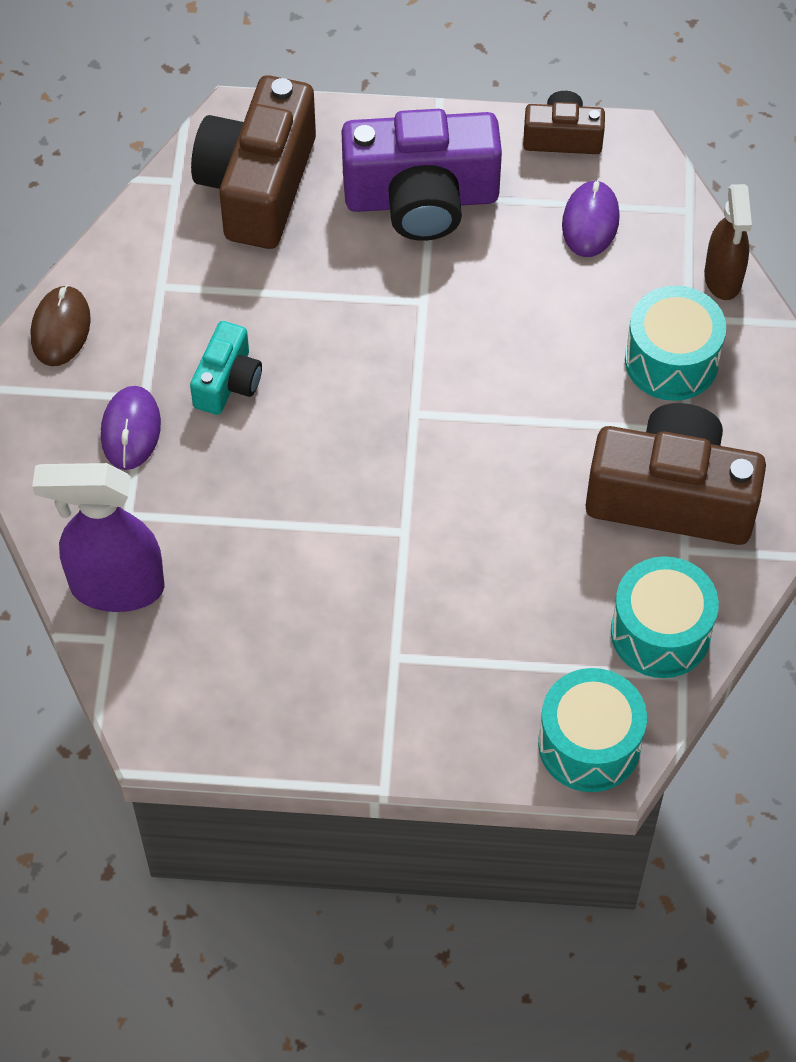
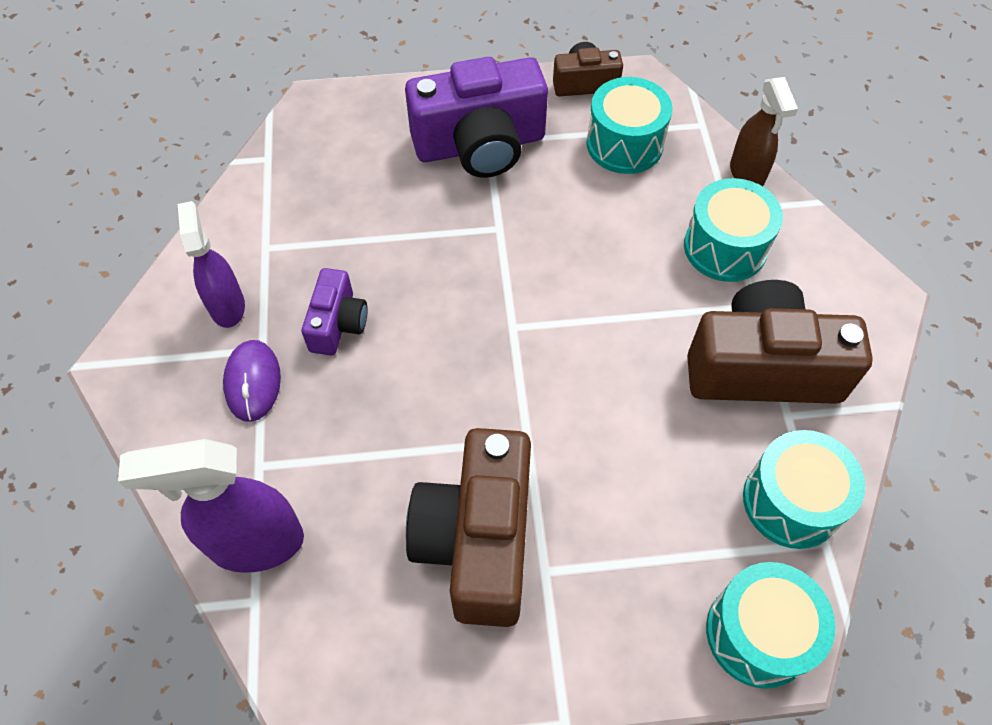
camera: 10 degrees left, 0 degrees up
(60, 328) = (177, 298): brown mouse -> none
(112, 345) = (227, 306): none -> purple spray bottle
(228, 382) = (338, 324): turquoise camera -> purple camera
(258, 185) = (339, 153): brown camera -> brown camera (477, 540)
(590, 221) = (624, 144): purple mouse -> turquoise drum

